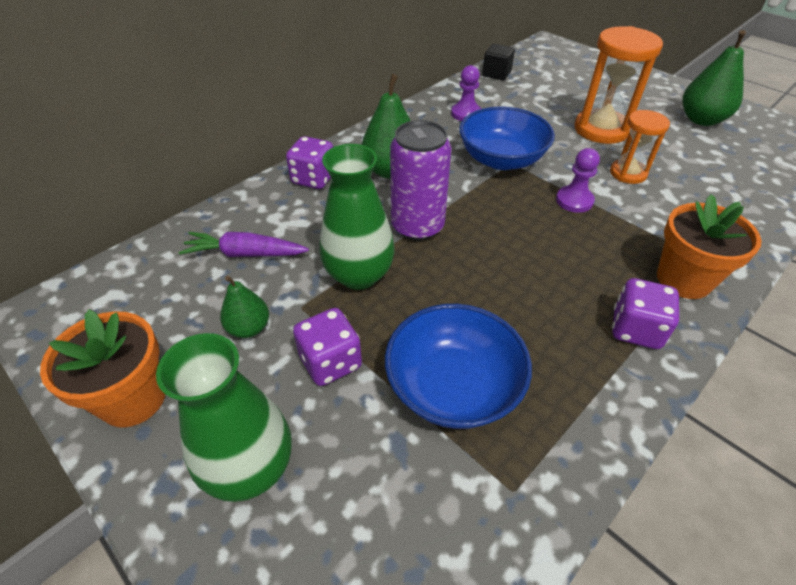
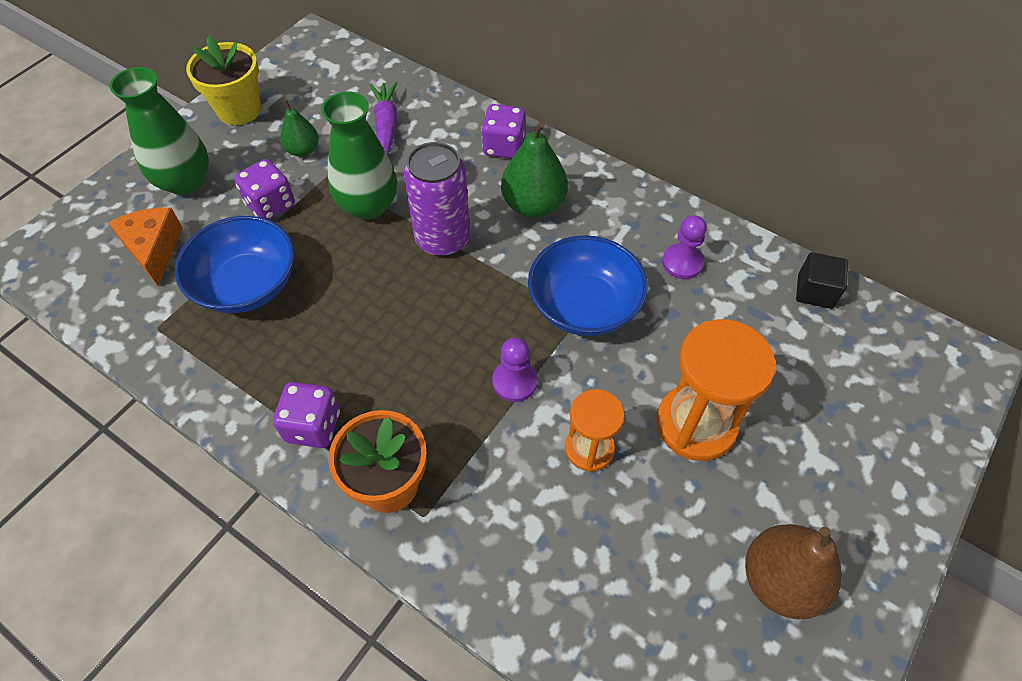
camera: 80 degrees right, 10 degrees up
(133, 398) = (239, 110): orange flower pot -> yellow flower pot
(374, 504) = (154, 249): none -> orange cheese
(701, 120) = (780, 580): green pear -> brown pear

